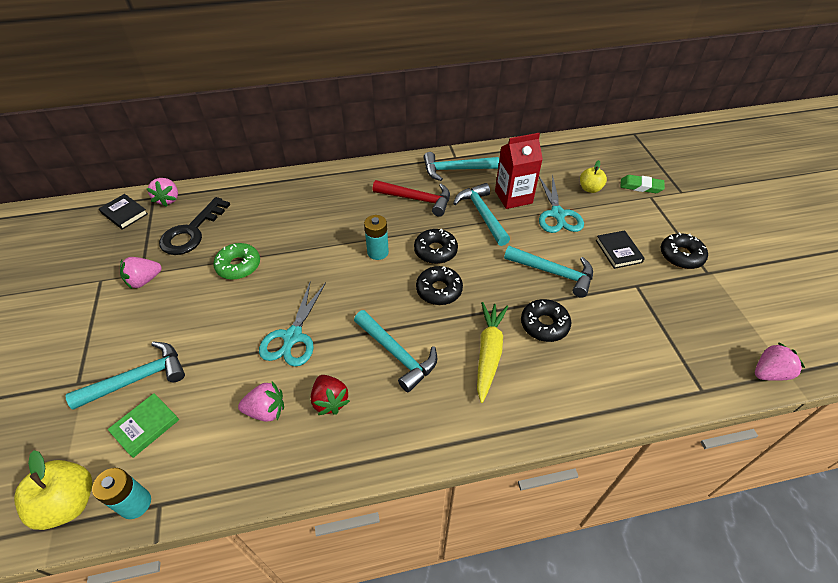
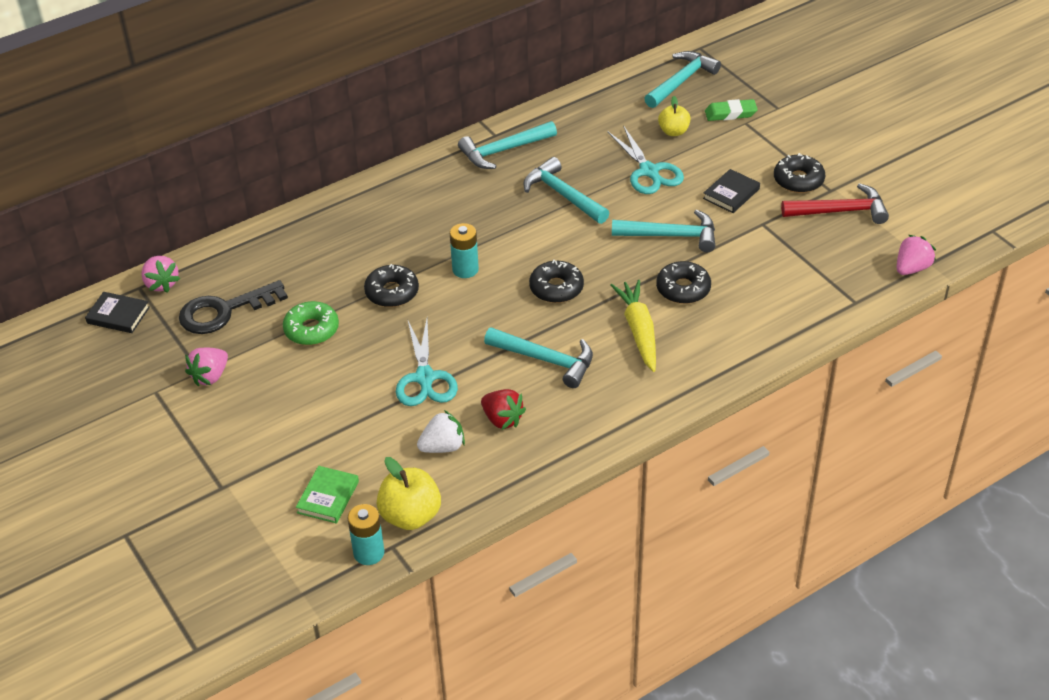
camera: 20 degrees left, 5 degrees down
(69, 503) = (302, 573): yellow apple -> yellow apple (410, 516)
(137, 379) = (284, 463): turquoise hammer -> turquoise hammer (681, 81)
(191, 232) = (224, 311): black key -> black key turned 60 degrees clockwise
(266, 410) = (443, 447): pink strawberry -> white strawberry
(417, 199) = (476, 199): red hammer -> red hammer (840, 211)
(435, 251) = (530, 250): black donut -> black donut (392, 292)
(513, 197) = (589, 165): red carton -> none
(618, 251) = (731, 194): black book -> black book turned 75 degrees clockwise

